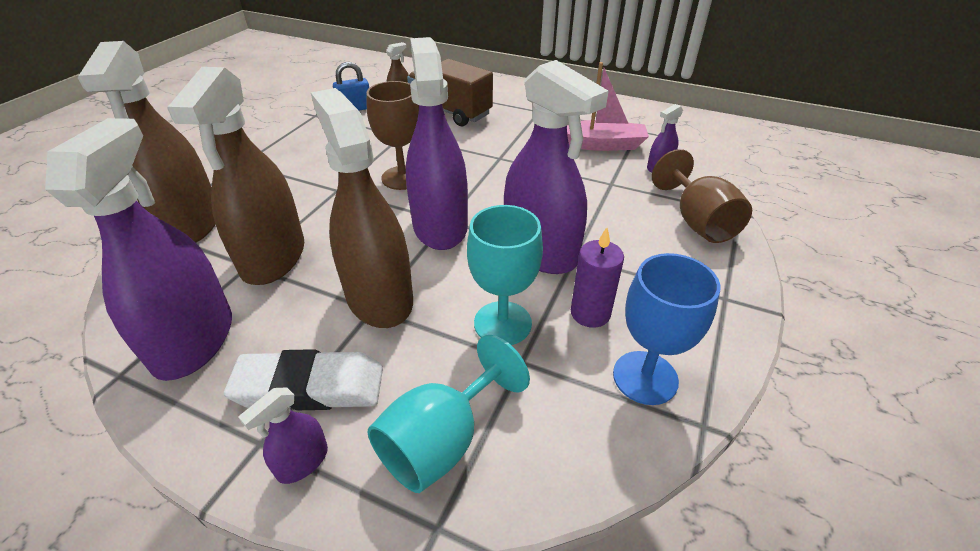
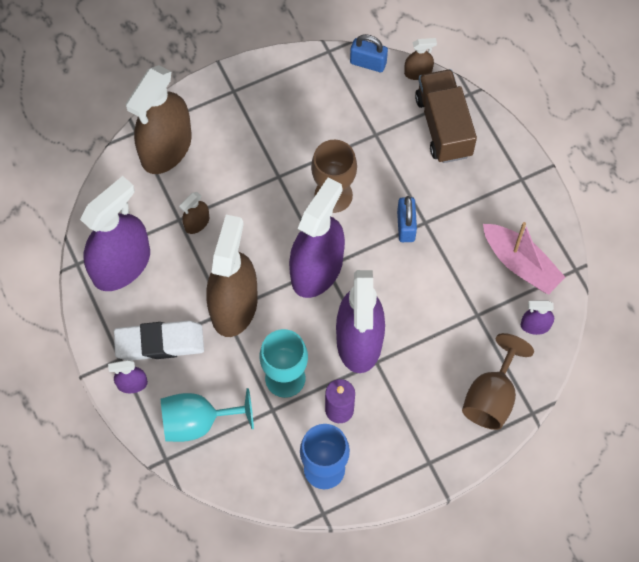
camera: 40 degrees right, 25 degrees up
(273, 257) = (197, 223): brown spray bottle -> brown spray bottle, size x0.43
(310, 387) = (159, 343): white eraser -> white eraser turned 45 degrees counterclockwise
(487, 166) = (406, 226): none -> blue padlock

